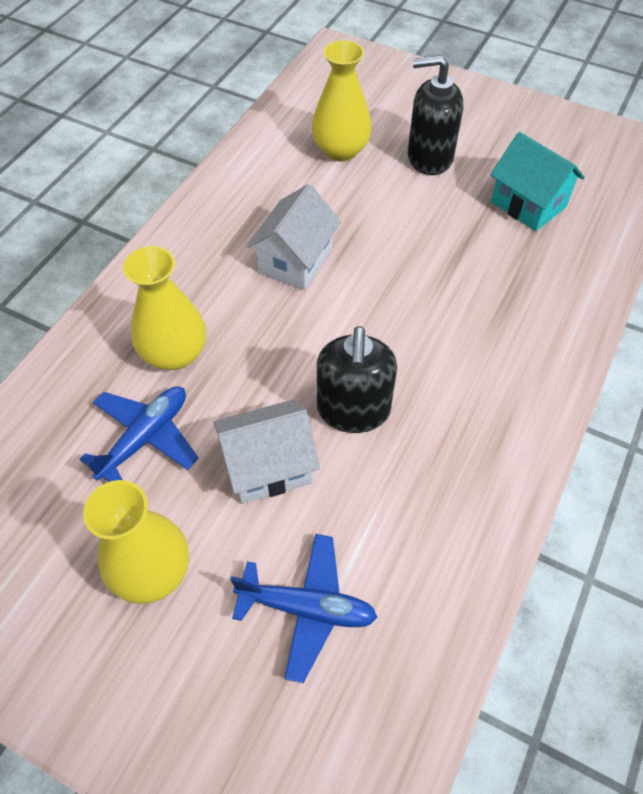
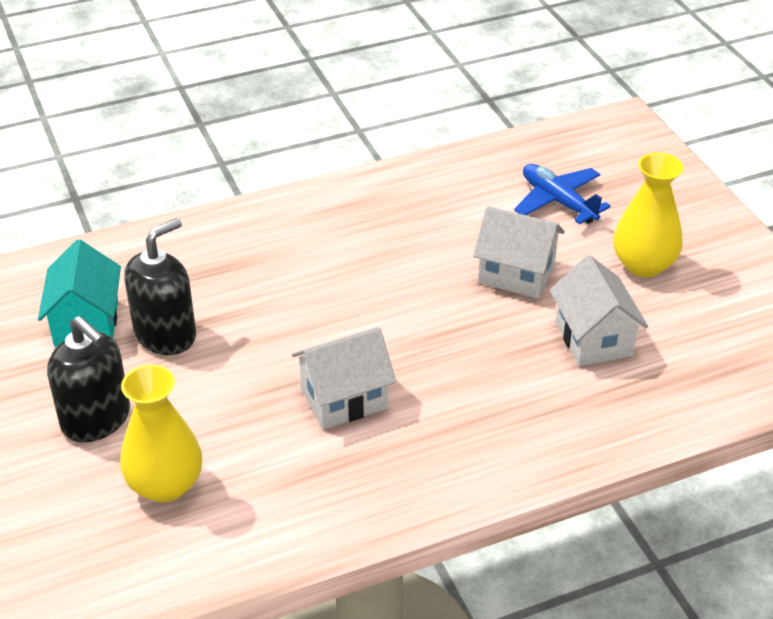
camera: 140 degrees left, 15 degrees down
(145, 438) = (593, 339): blue plane -> white house
(174, 353) = (523, 384): yellow vase -> none
(353, 410) = (422, 271): black soap dispenser -> black soap dispenser (166, 335)

